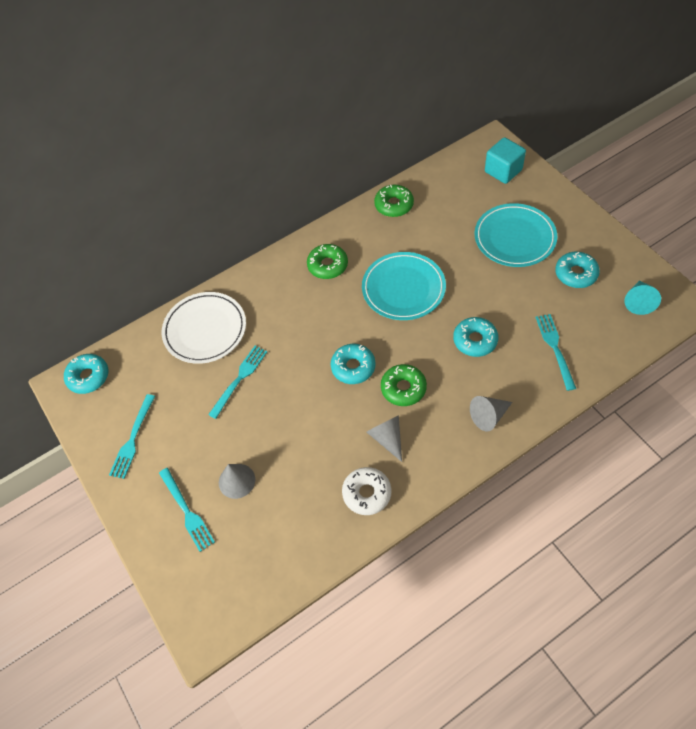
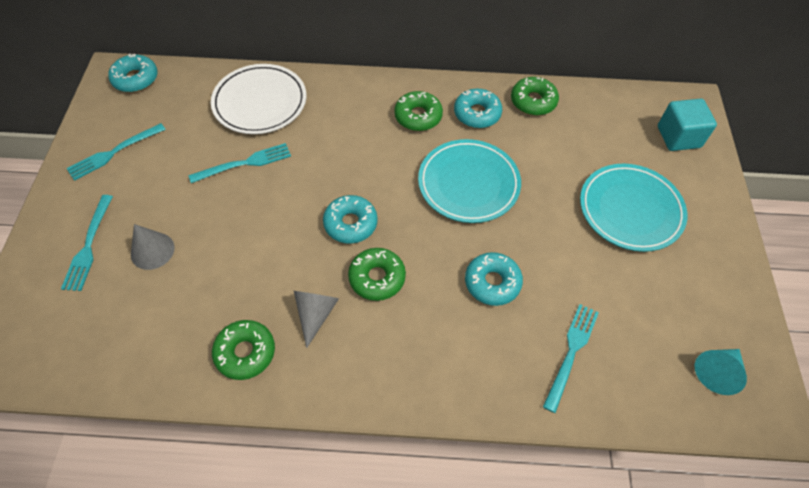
camera: 30 degrees right, 0 degrees up
(367, 493) = (245, 352): white donut -> green donut
(488, 416) = (434, 370): grey cone -> none
(576, 274) = (667, 291): turquoise donut -> turquoise donut (477, 113)

